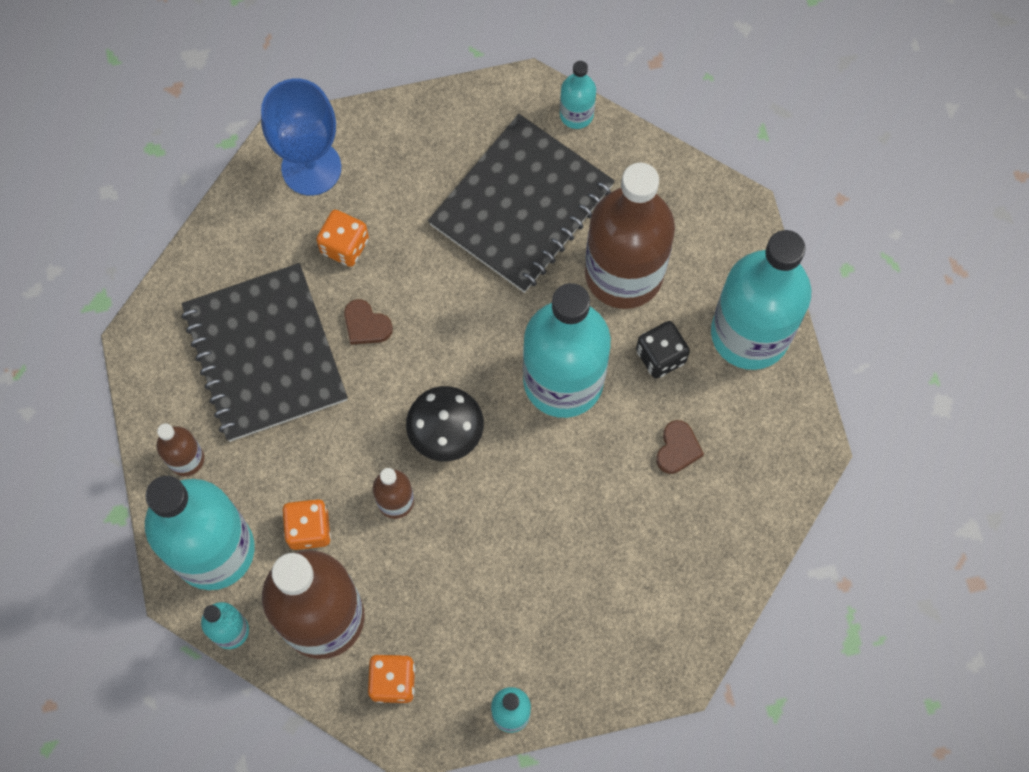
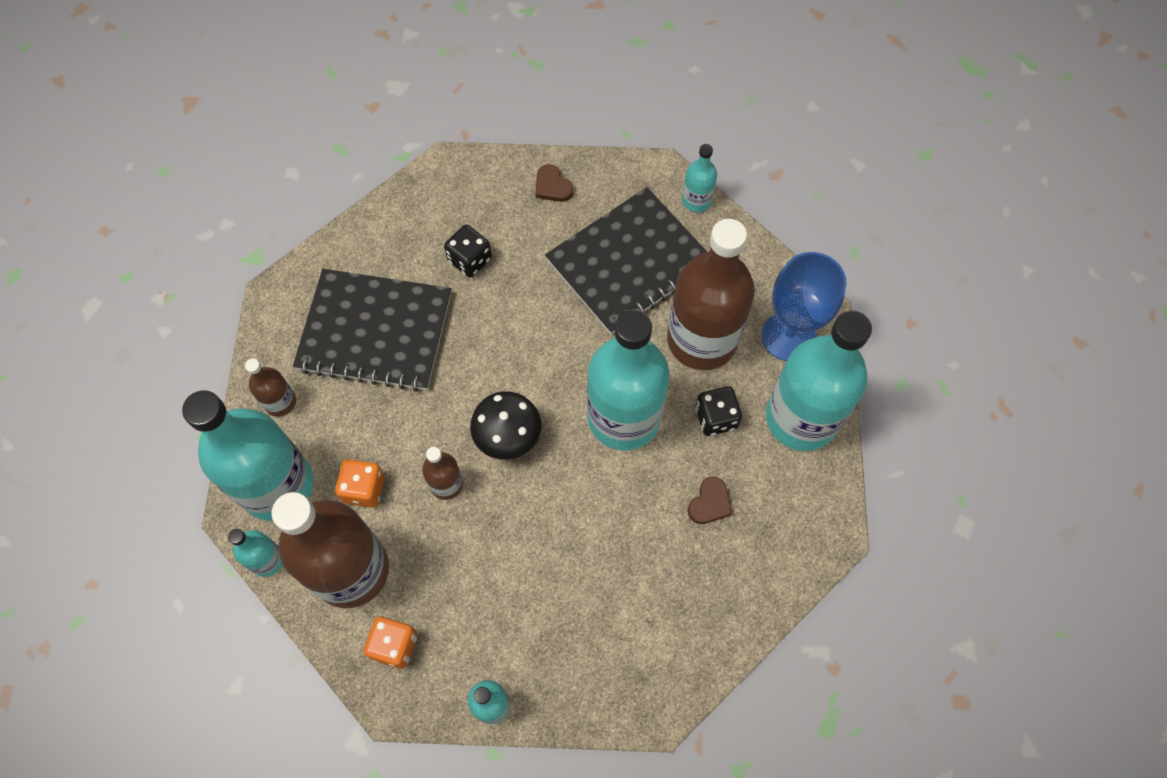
camera: 15 degrees right, 5 degrees down
(265, 354) = (375, 331): black notebook -> black notebook turned 75 degrees counterclockwise
(311, 168) = (462, 192): blue goblet -> blue goblet (789, 336)
(344, 246) = (470, 260): orange dice -> black dice
(366, 325) = (467, 328): brown heart -> brown heart (552, 186)

